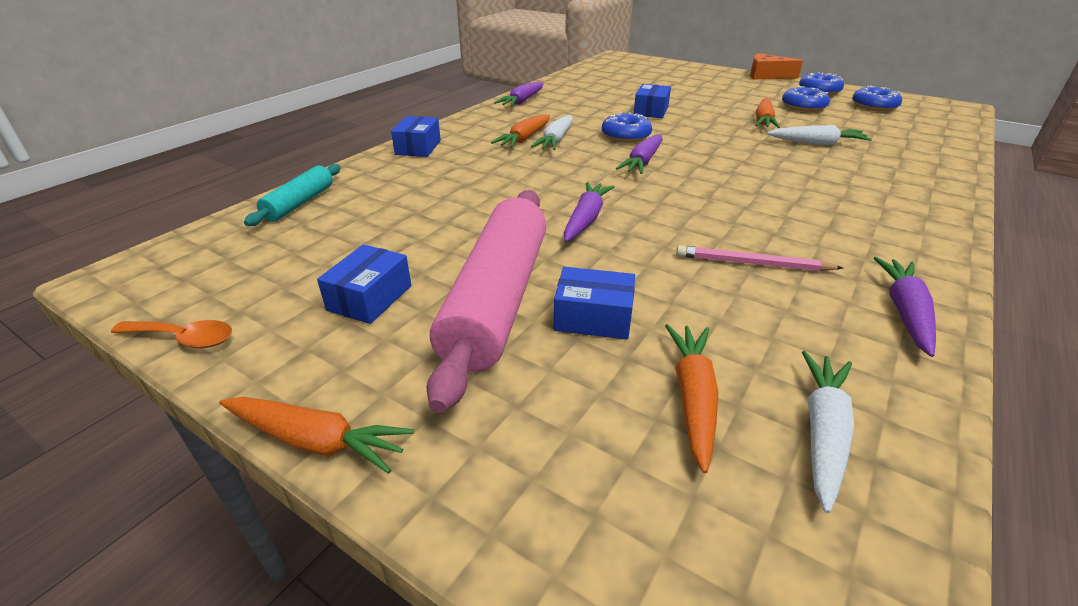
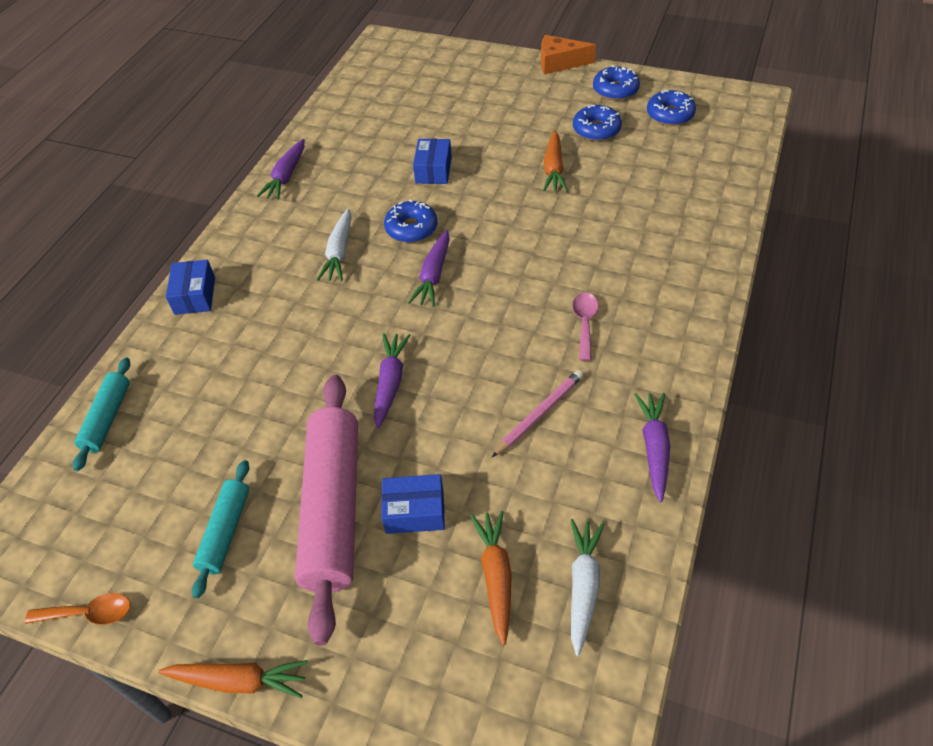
camera: 10 degrees left, 15 degrees up
(370, 298) = (225, 532): blue box -> turquoise rolling pin
(524, 139) = (305, 255): orange carrot -> none
(752, 263) = (539, 414): pink pencil -> pink pencil turned 135 degrees clockwise
(802, 208) = (584, 323): none -> pink spoon
(817, 143) = (605, 204): white carrot -> none

